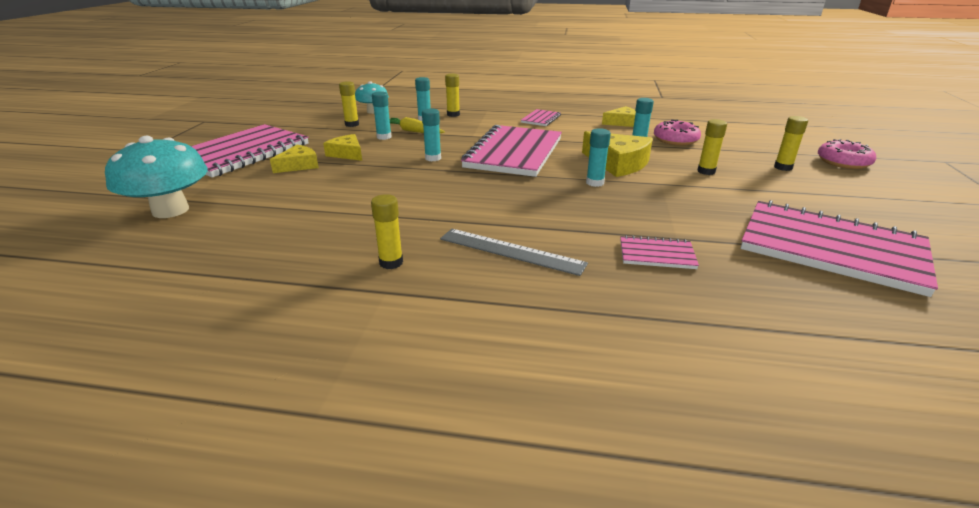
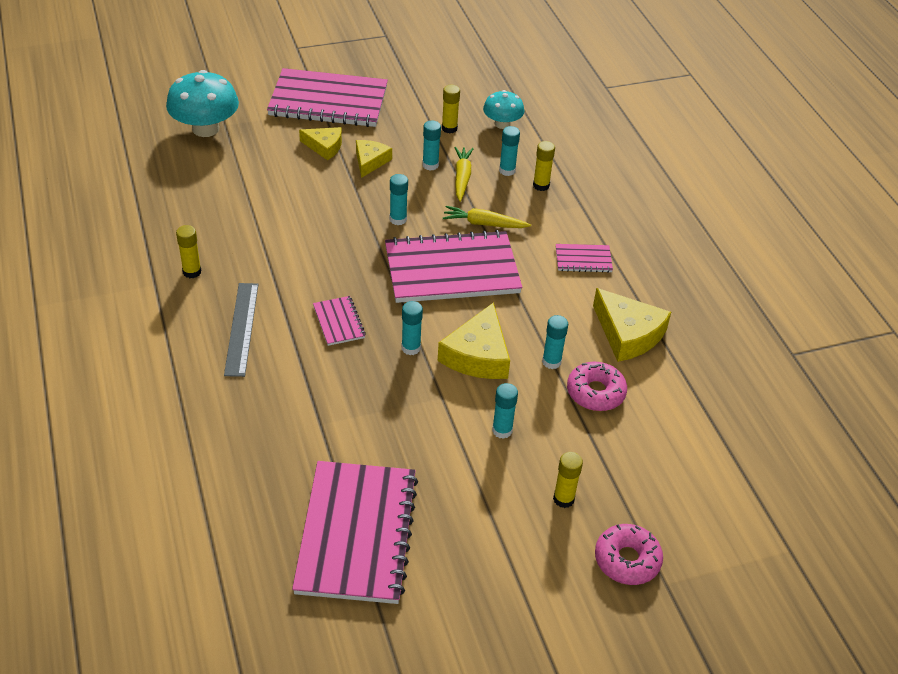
camera: 60 degrees right, 15 degrees up
(473, 135) = (484, 224): none -> yellow carrot
(622, 123) = (628, 334): yellow cheese -> yellow cheese, size x1.61
(656, 254) = (281, 415): pink notebook -> pink notebook (339, 322)
(706, 171) = (502, 430): yellow glue stick -> turquoise glue stick

